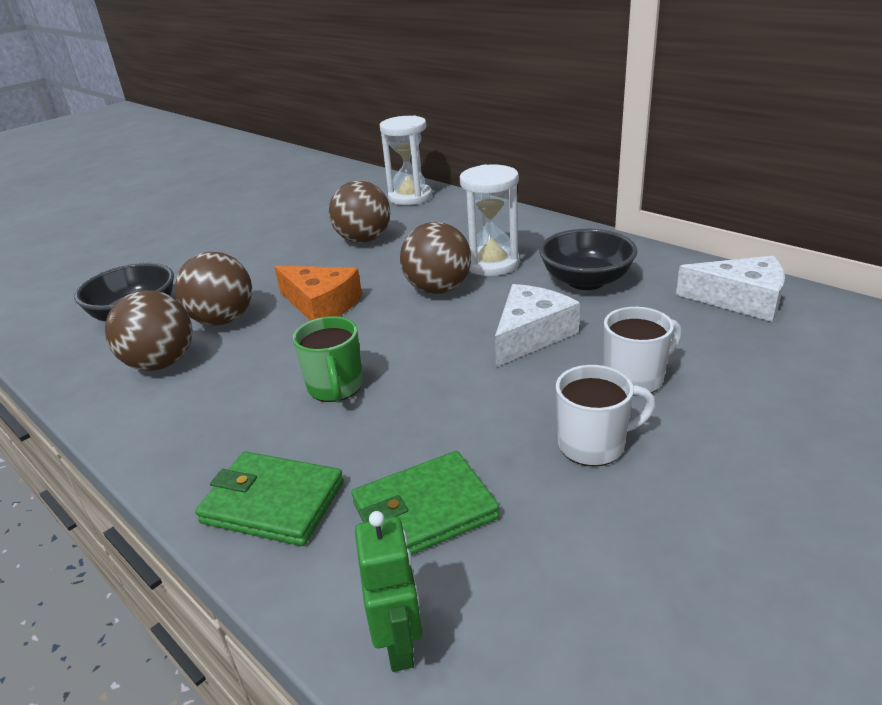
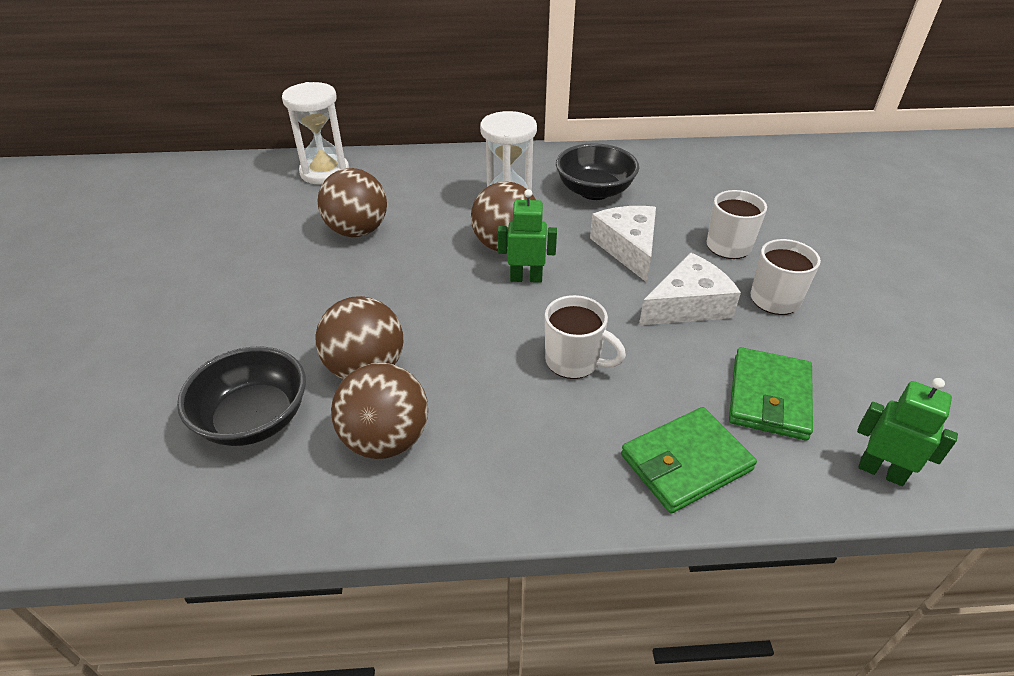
camera: 50 degrees left, 10 degrees up
(321, 305) = (434, 306): orange cheese -> none
(335, 387) = (574, 361): green mug -> white mug
(410, 317) = (526, 278): none -> green robot
(741, 300) = (697, 165): white cheese -> white cheese (688, 305)

